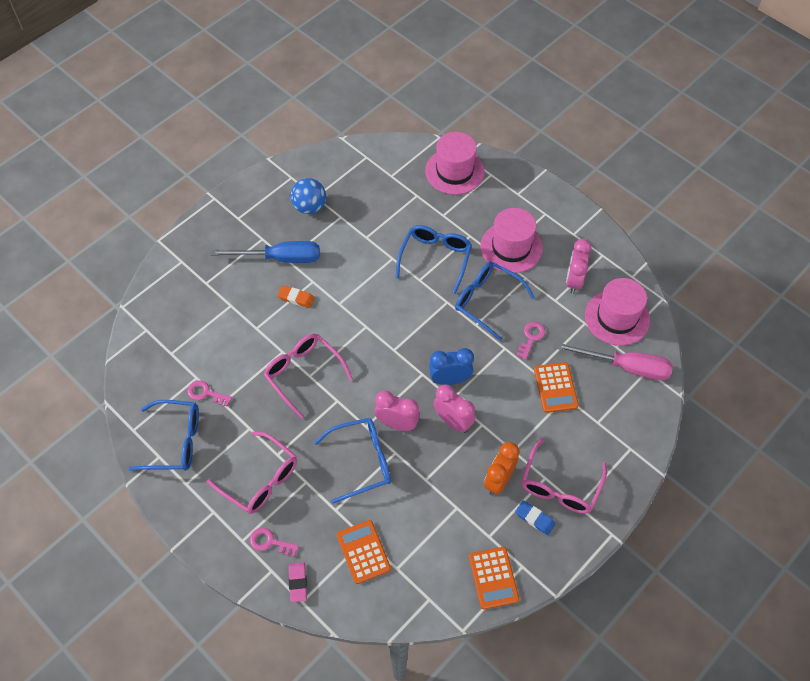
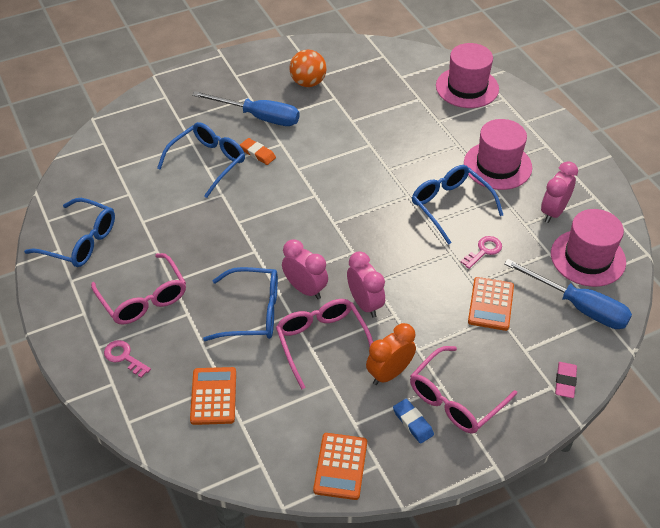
camera: 20 degrees right, 10 degrees down
(205, 393) = (130, 209): pink key -> none
(298, 583) = (132, 403): pink eraser -> pink eraser (565, 382)
(303, 373) = (232, 218): pink glasses -> pink glasses (322, 342)
(309, 207) = (308, 83): blue ball -> orange ball
(435, 258) = (413, 155): blue glasses -> blue glasses (208, 162)
(450, 379) = (379, 265): blue clock -> none
(625, 367) = (578, 306): pink screwdriver -> blue screwdriver

